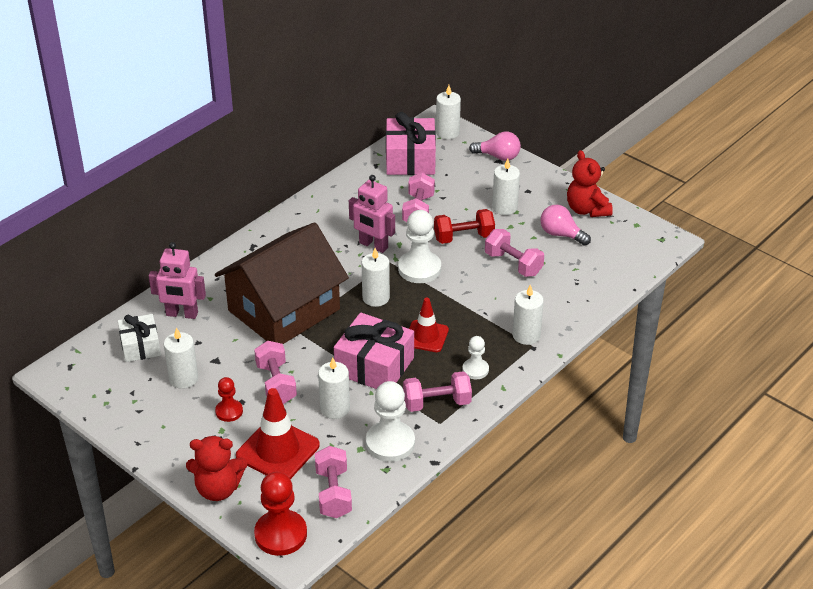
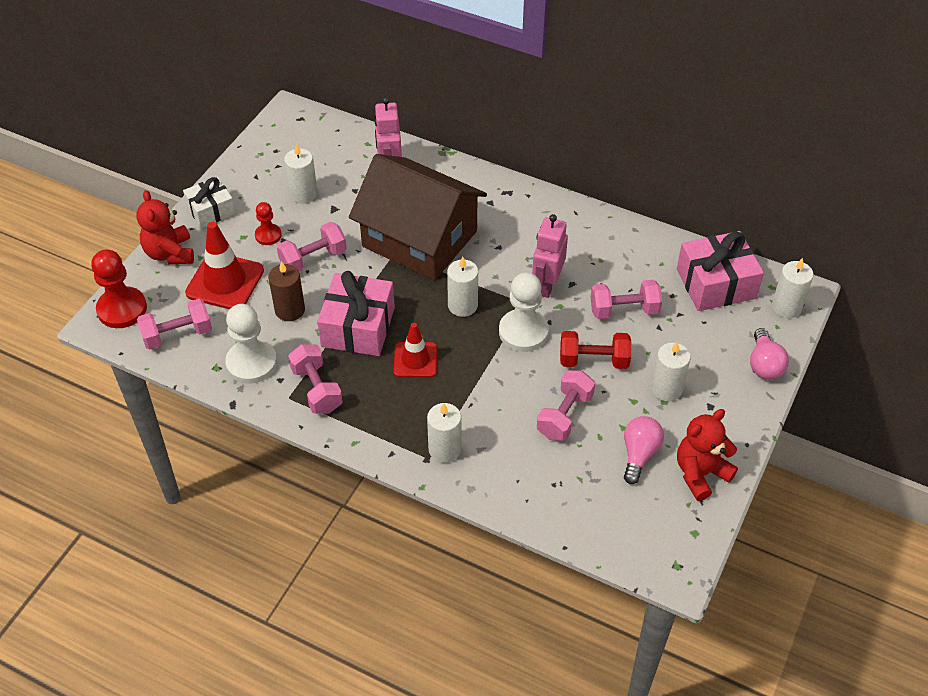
camera: 75 degrees right, 10 degrees up
(140, 346) = (338, 154): white gift -> white gift (211, 210)
(335, 408) = (290, 310): white candle -> brown candle
(463, 237) = (593, 360): red dumbbell -> red dumbbell turned 60 degrees counterclockwise
(475, 370) = (375, 412): white pawn -> none

